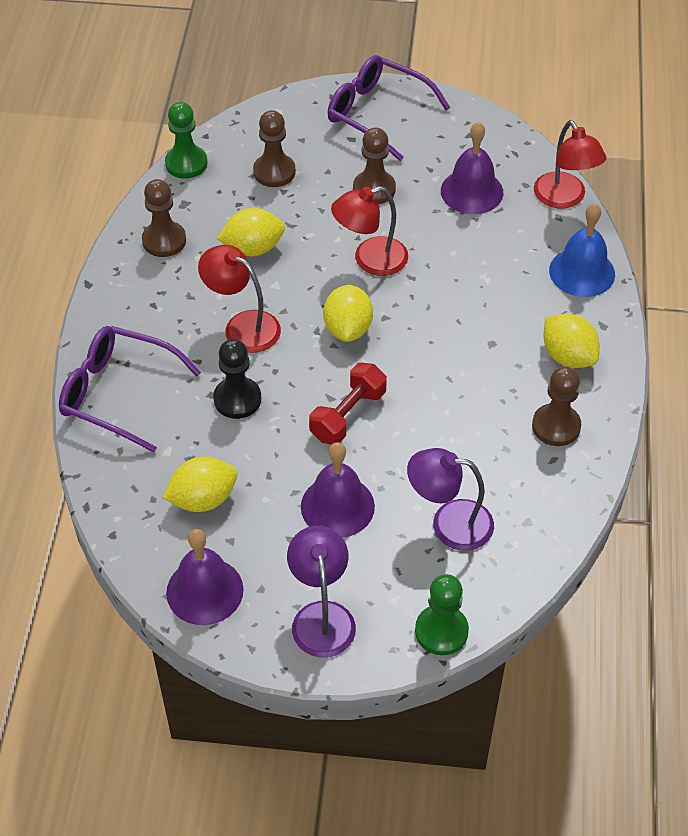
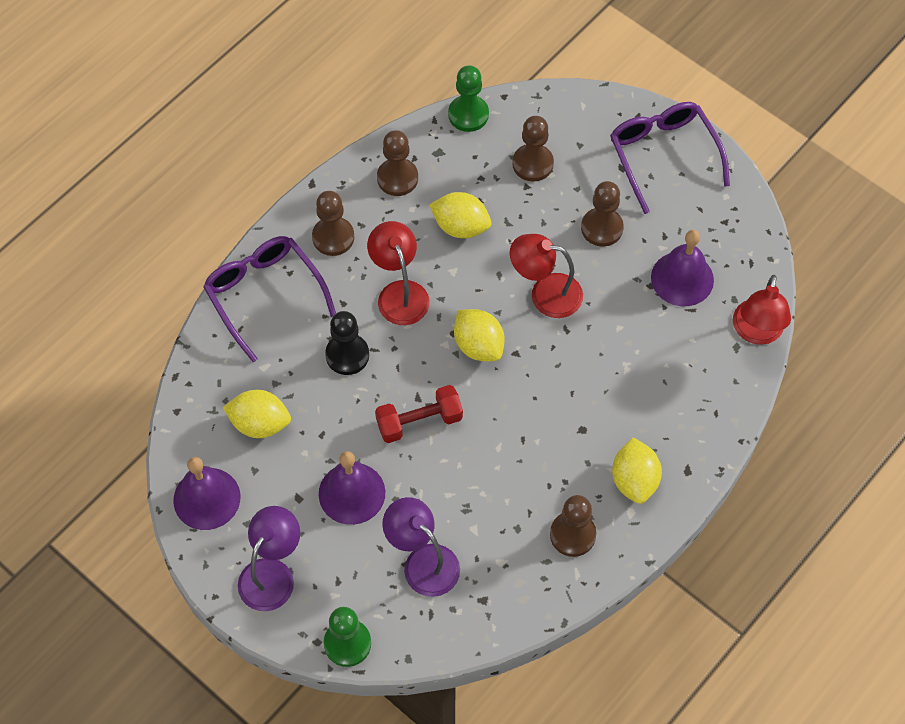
camera: 35 degrees right, 10 degrees up
(144, 315) = (333, 237): none -> brown pawn
(348, 329) = (478, 345): yellow lemon -> yellow lemon turned 75 degrees counterclockwise
(582, 272) = (712, 411): blue bell -> none

